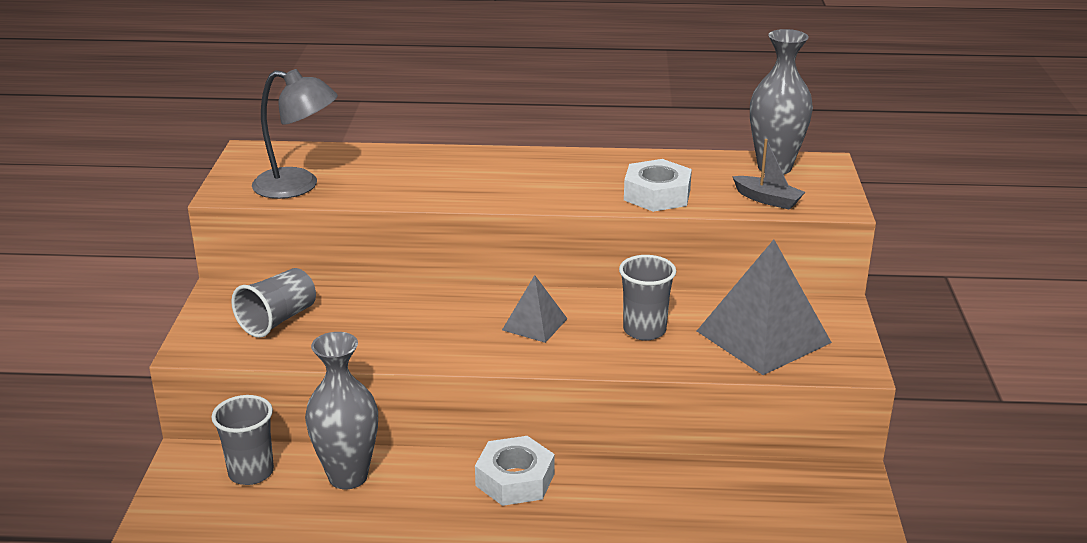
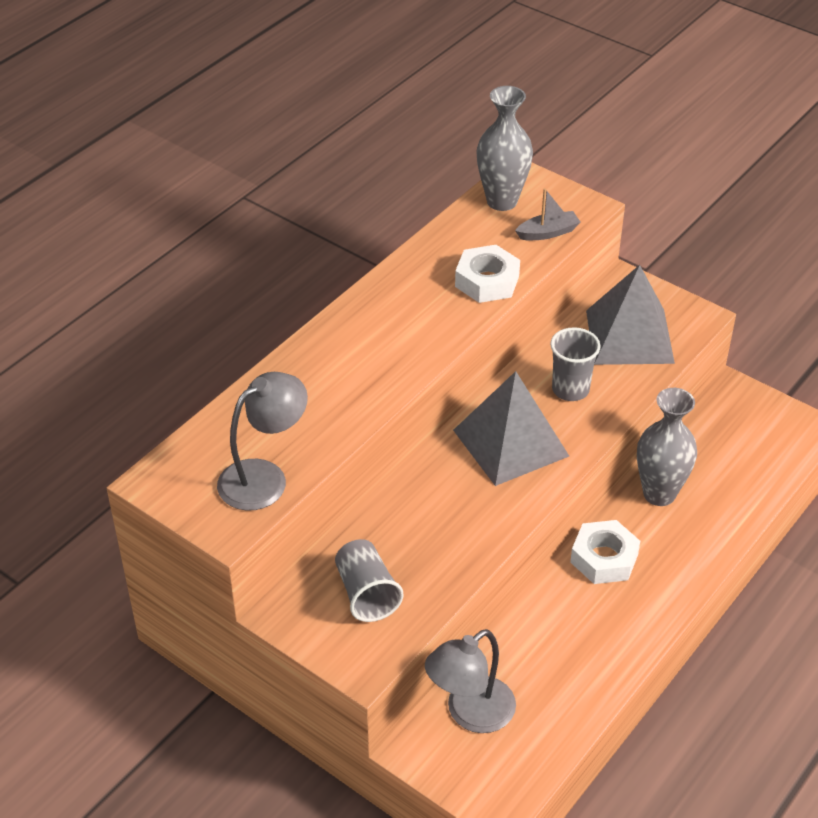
camera: 55 degrees left, 15 degrees up
(251, 472) = (470, 713): grey cup -> grey lamp
(348, 476) = (524, 654): grey vase -> grey vase (659, 494)
(534, 324) = (510, 443): grey pyramid -> grey pyramid, size x1.91

